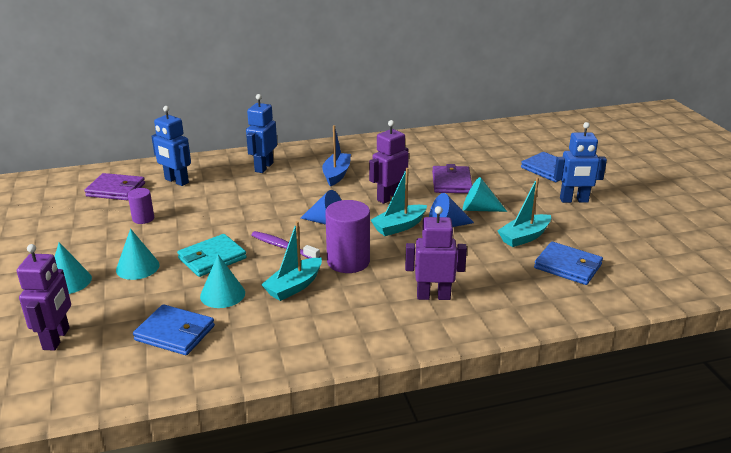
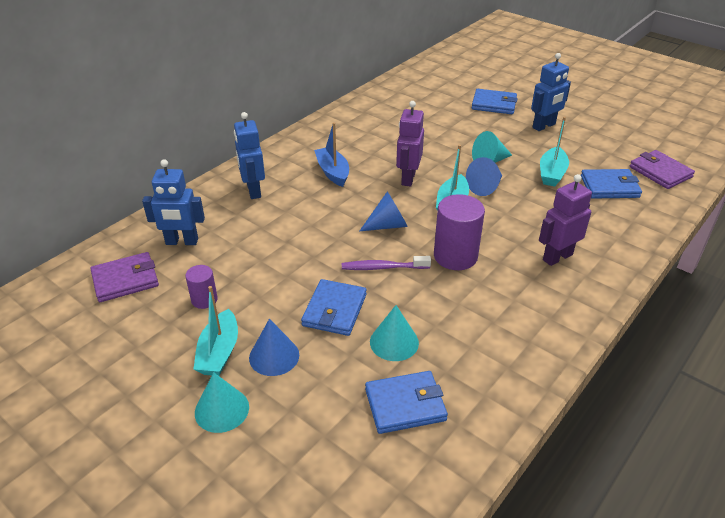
camera: 35 degrees left, 10 degrees up
(57, 339) = (300, 478): purple robot -> none
(137, 267) = (274, 356): turquoise cone -> blue cone
(212, 258) = (334, 310): turquoise wallet -> blue wallet
(294, 286) = (444, 302): turquoise boat -> turquoise boat (219, 352)
(451, 182) = (438, 143): purple wallet -> purple wallet (660, 172)

